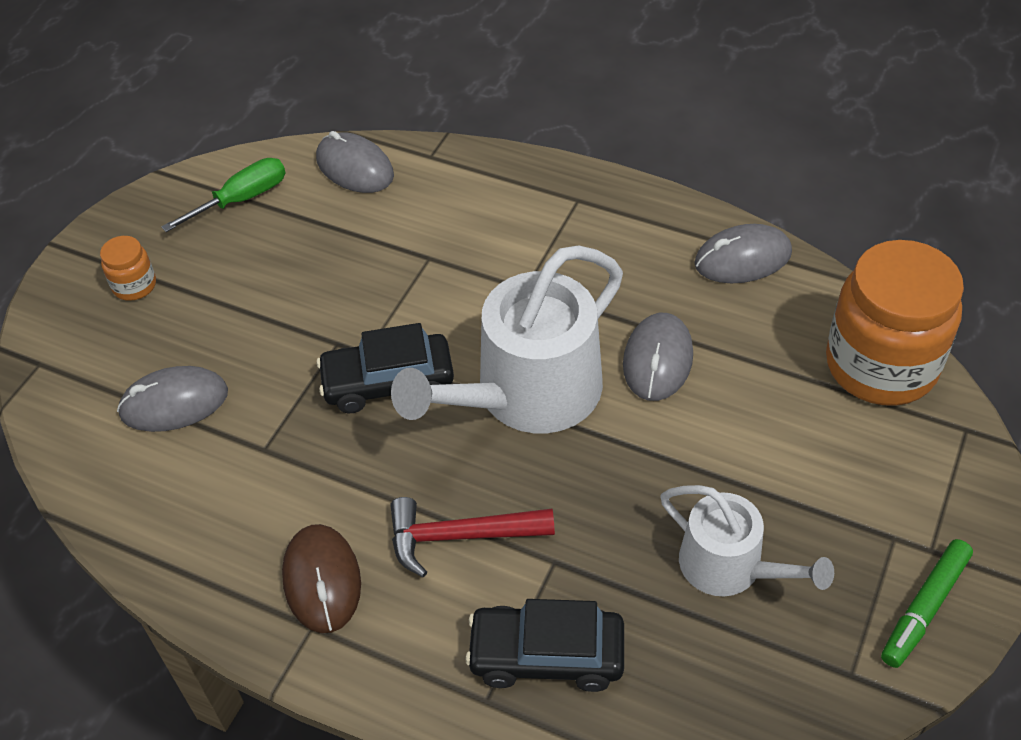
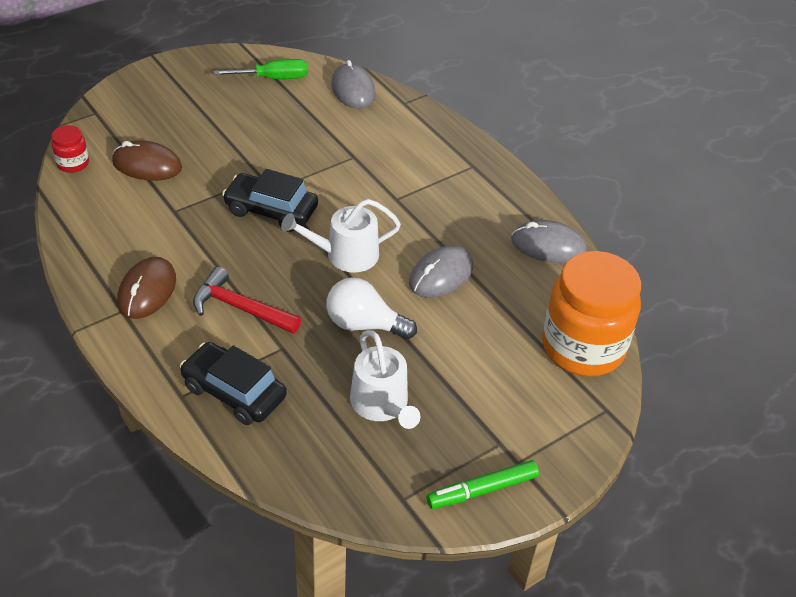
camera: 25 degrees right, 5 degrees down
(69, 453) = (73, 163): none -> red jar
(134, 286) = (177, 97): orange jar -> none
(174, 403) = (147, 165): grey mouse -> brown mouse
(527, 394) = (345, 255): white watering can -> white watering can, size x0.59
(624, 474) = (364, 324): none -> white light bulb

